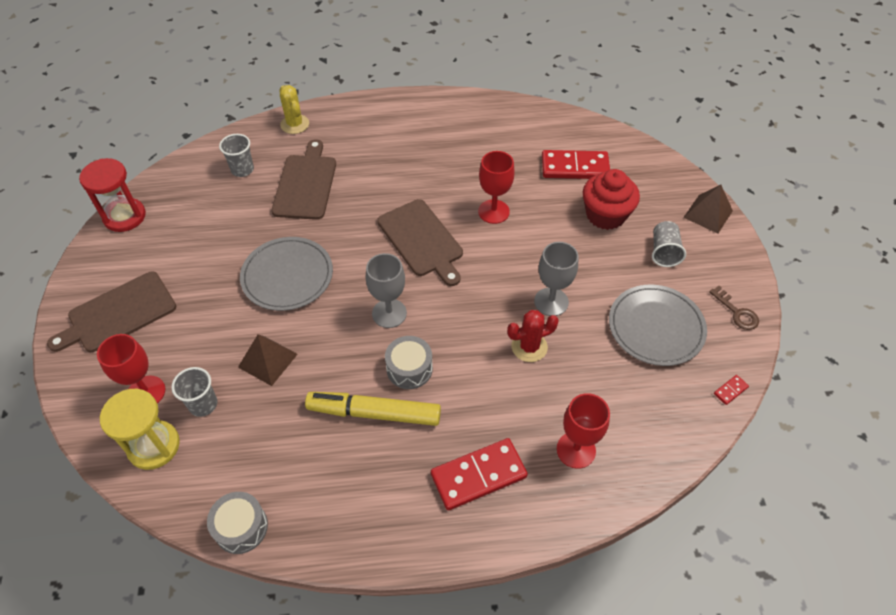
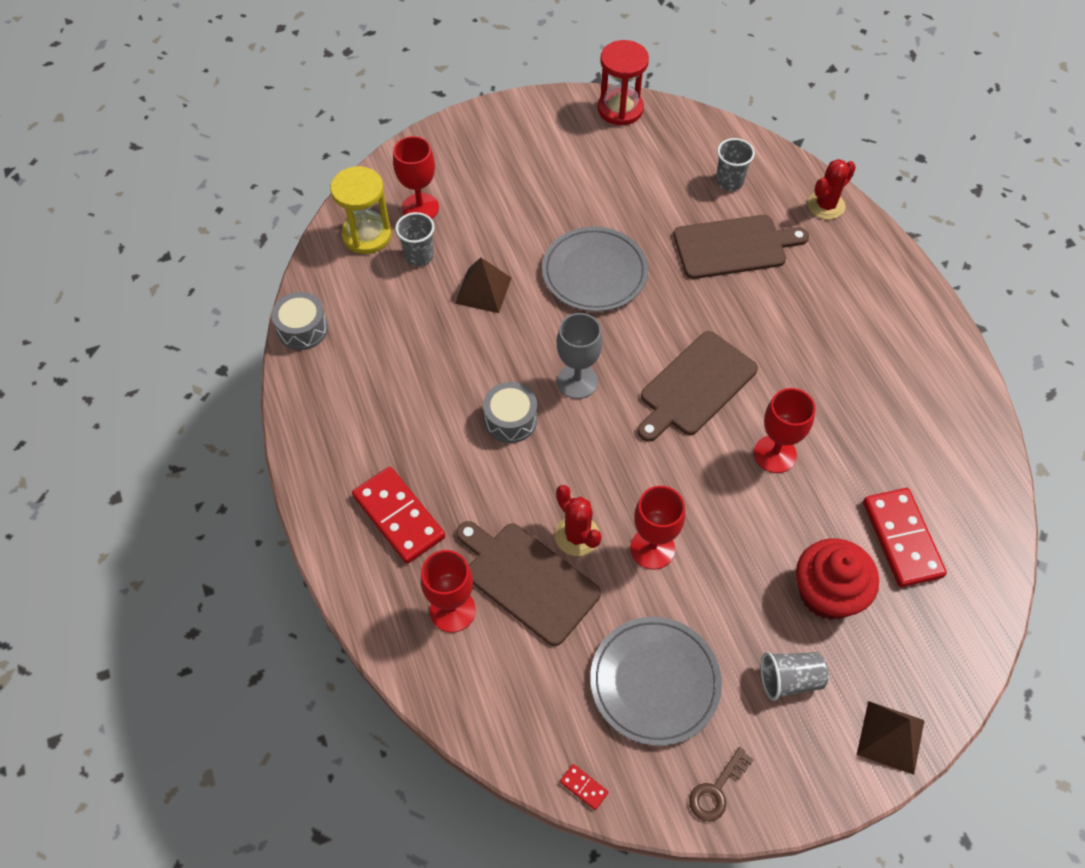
camera: 75 degrees right, 5 degrees up
(118, 314) = (500, 153): brown cutting board -> brown cutting board (527, 580)
(295, 124) = (826, 205): yellow cactus -> red cactus
(374, 413) = (447, 402): yellow marker -> none
(551, 302) = (652, 548): grey goblet -> red goblet

